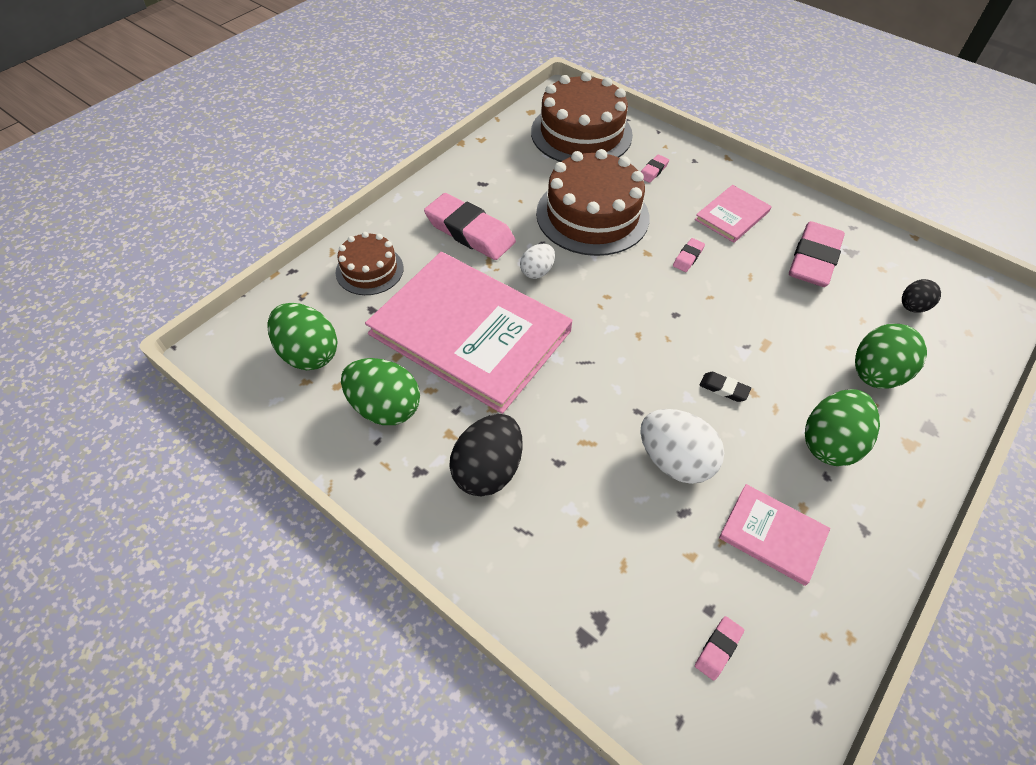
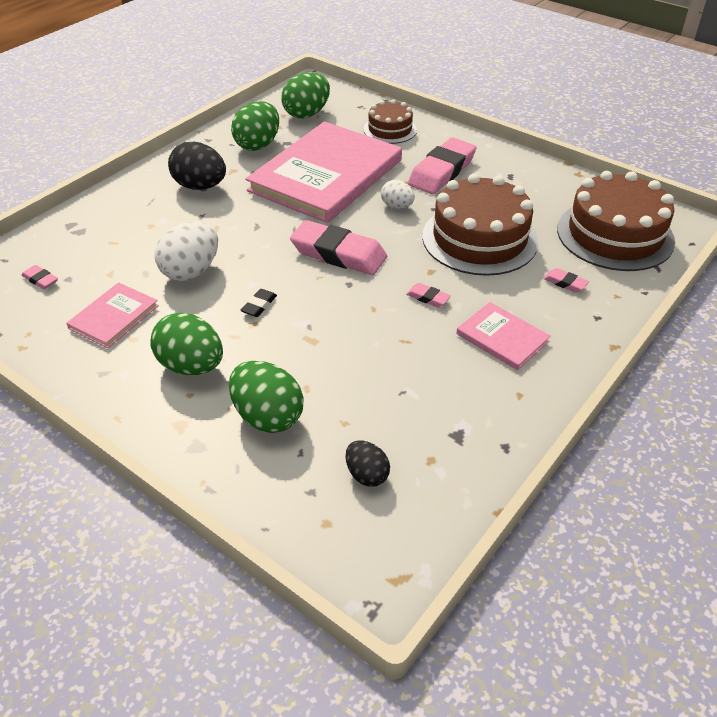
camera: 90 degrees right, 10 degrees down
(813, 259) = (438, 397): pink eraser -> pink eraser (338, 254)

